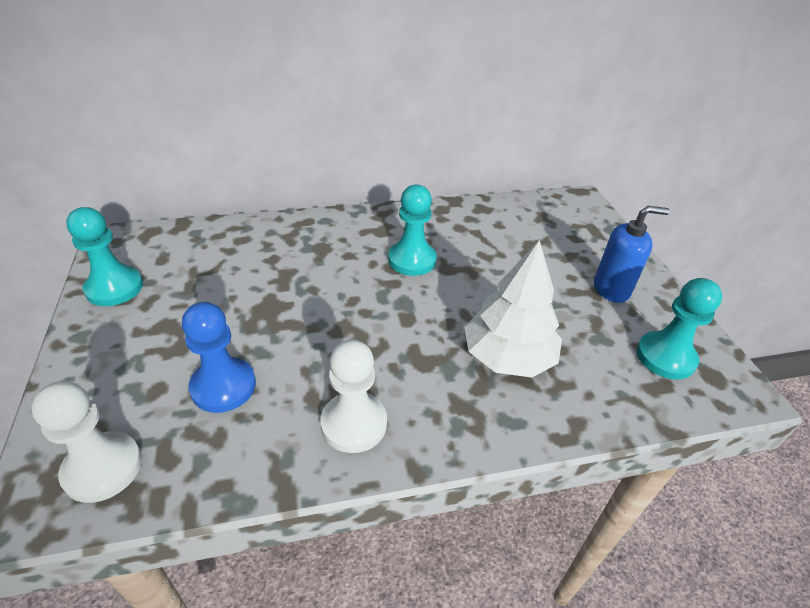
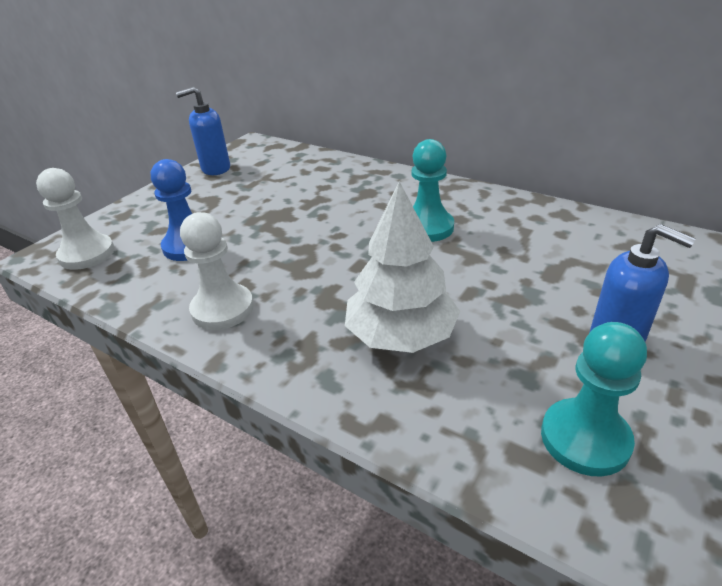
camera: 50 degrees right, 5 degrees down
(114, 288) = (215, 169): turquoise pawn -> blue soap dispenser

